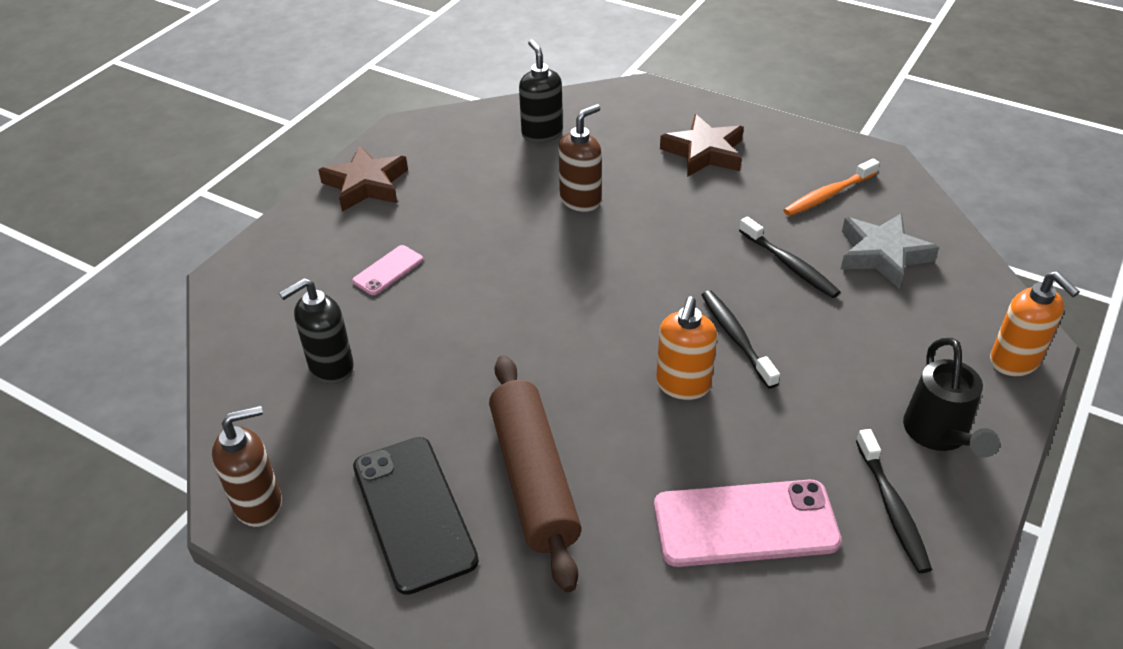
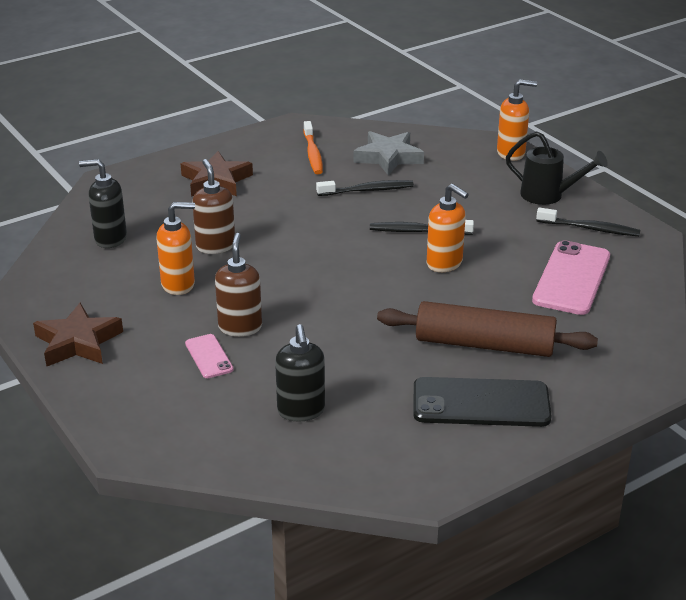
camera: 65 degrees left, 10 degrees down
(259, 504) = (423, 476): brown soap dispenser -> brown soap dispenser (240, 327)
(495, 204) = (178, 285): none -> orange soap dispenser

